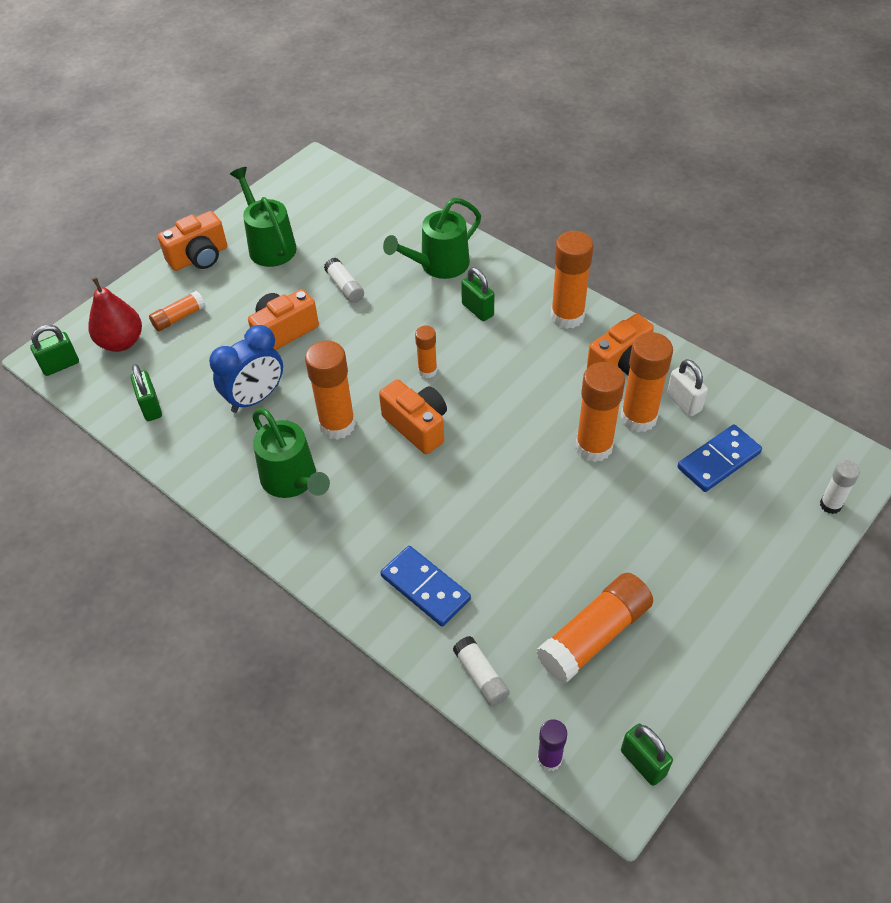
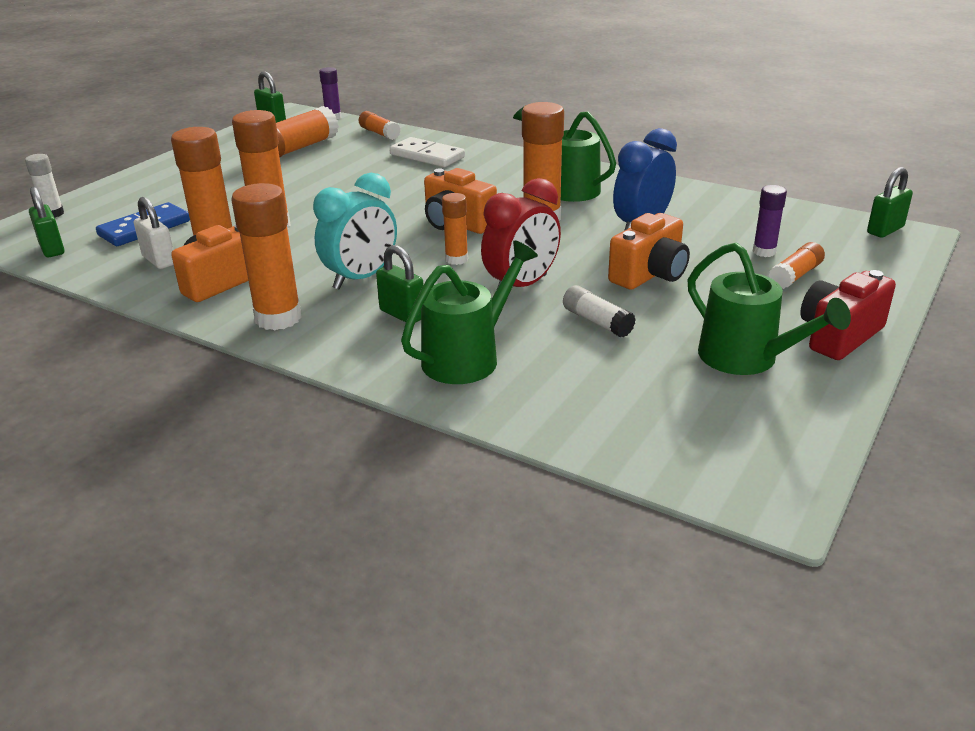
camera: 170 degrees right, 20 degrees down
(121, 342) = (840, 251): red pear -> none
(151, 407) = (747, 213): green padlock -> green padlock (52, 249)
(179, 349) = (764, 252): none -> purple glue stick
(199, 257) = (839, 335): orange camera -> red camera
(384, 330) = (521, 286): none -> red clock
(425, 587) = (427, 156): blue domino -> white domino
(481, 676) = (379, 133): white glue stick -> orange glue stick
(507, 355) = (361, 278): none -> turquoise clock

